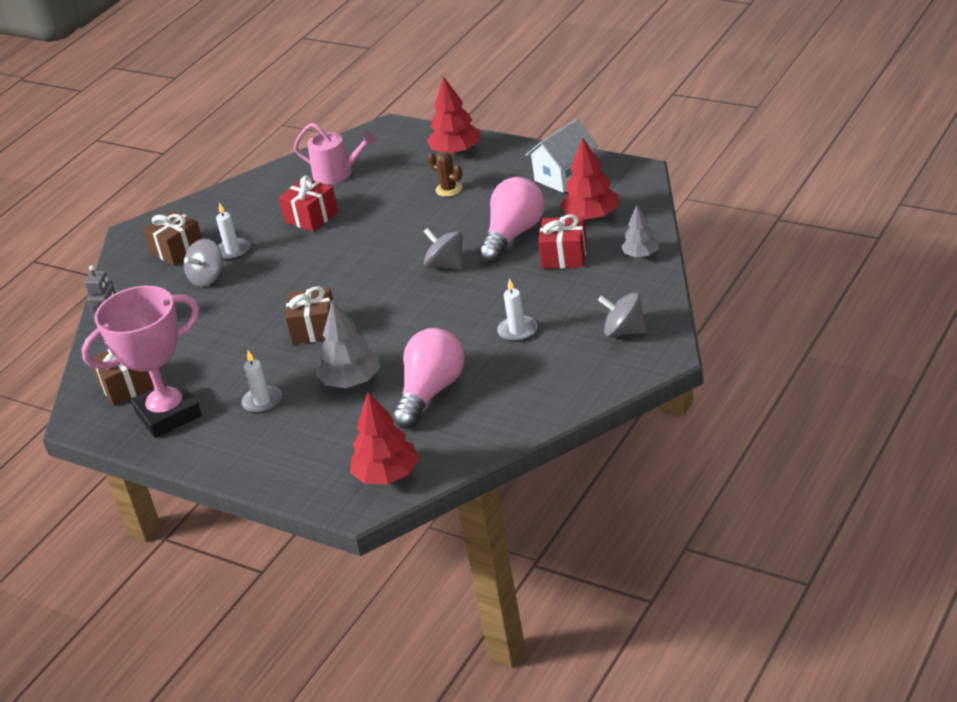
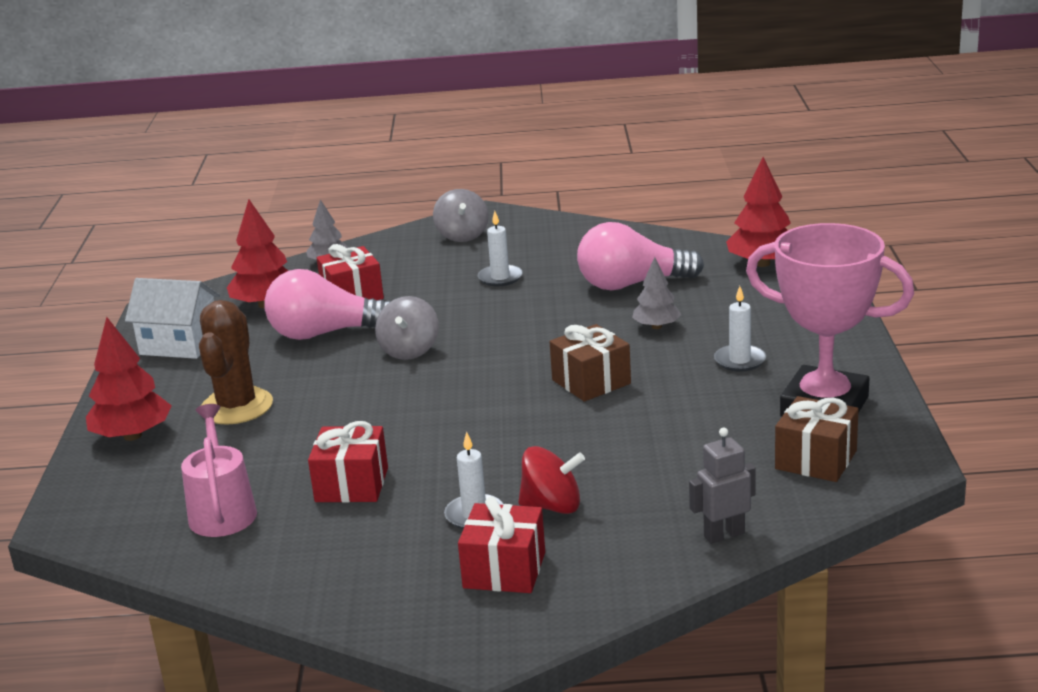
camera: 125 degrees left, 10 degrees down
(177, 250) = (504, 570): brown gift -> red gift
(207, 278) = (552, 506): grey spinning top -> red spinning top
(352, 381) = (656, 326): grey tree -> grey tree, size x0.63
(449, 189) = (236, 407): brown cactus -> brown cactus, size x1.82

